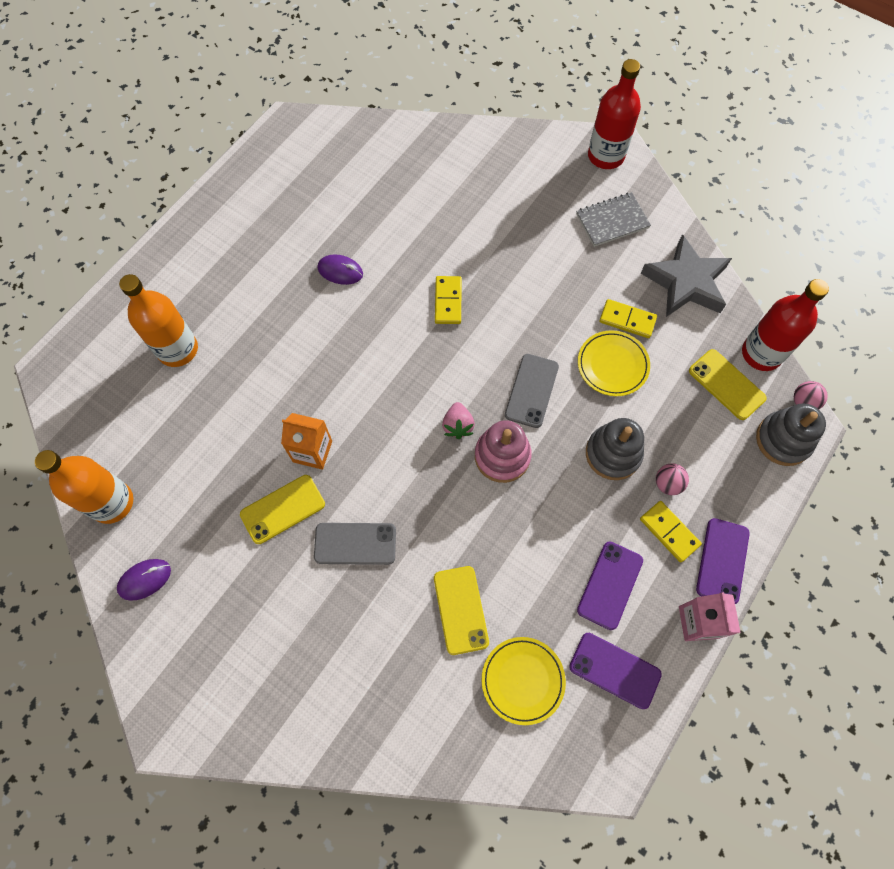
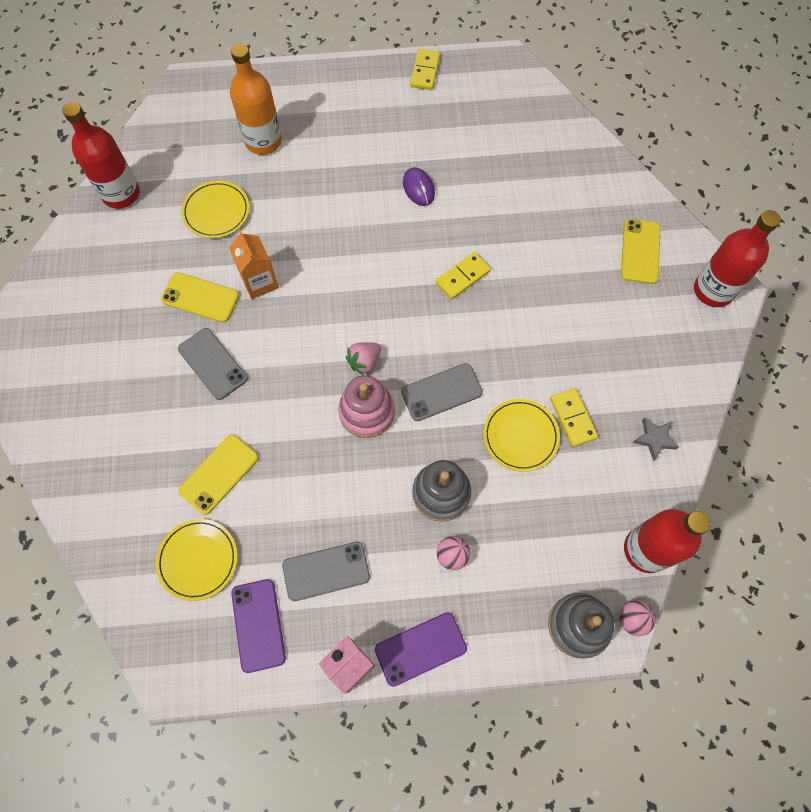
camera: 50 degrees right, 0 degrees up
(112, 502) = (121, 194): orange bottle -> red bottle
(145, 579) = (83, 255): purple mouse -> none
(210, 436) = (216, 212): none -> yellow plate
(610, 585) = (326, 571): purple phone -> grey phone
(612, 221) = (655, 340): grey notebook -> none
(669, 532) = (410, 586): yellow domino -> yellow domino (425, 71)
(686, 282) = (654, 439): grey star -> grey star, size x0.45
(726, 384) = (588, 540): yellow phone -> yellow phone (640, 251)

